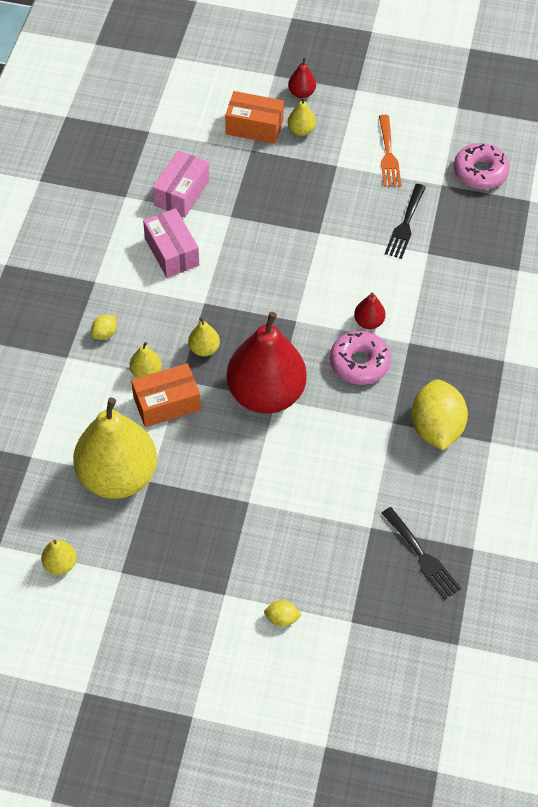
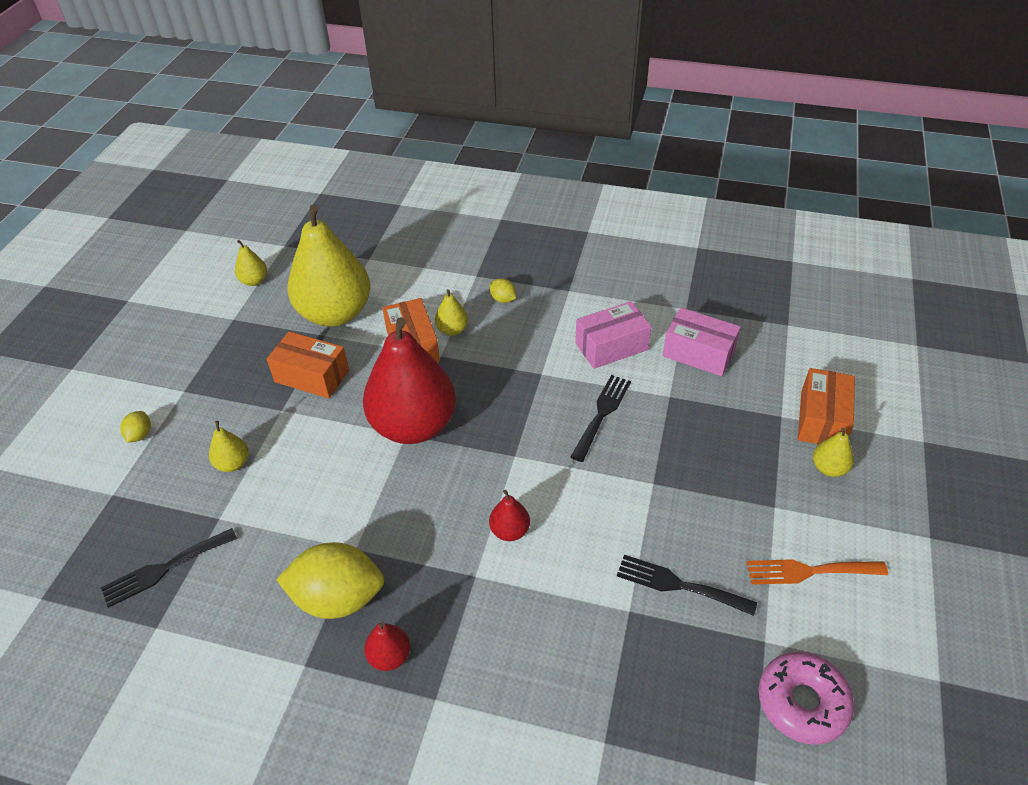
camera: 95 degrees right, 10 degrees down
(204, 349) = (478, 374): yellow pear -> yellow pear (233, 463)
(205, 483) = (312, 376): none -> orange box
(250, 261) = (602, 413): none -> black fork
(301, 93) = (900, 470): red pear -> red pear (389, 656)
(359, 363) = (447, 517): pink donut -> none

